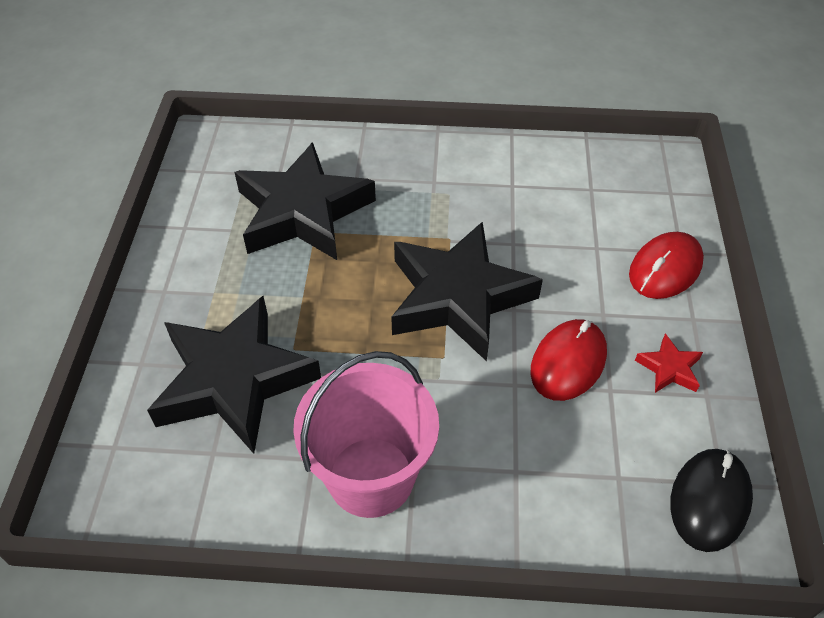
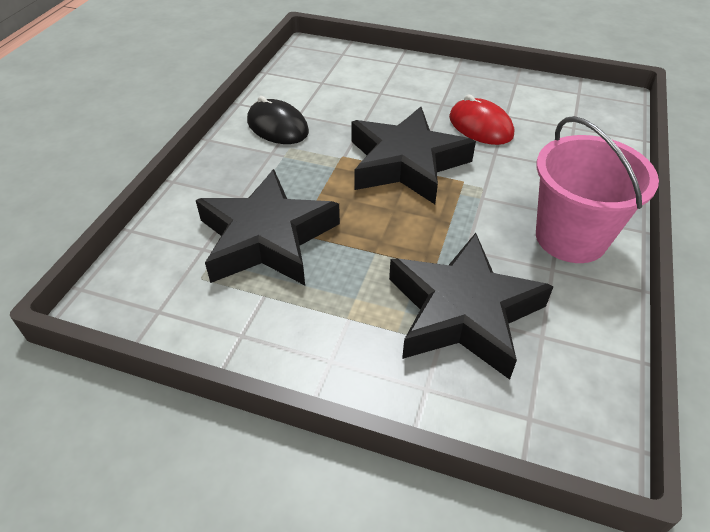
camera: 75 degrees left, 5 degrees down
(665, 269) = (410, 72): red mouse -> none
(669, 368) = (493, 90): red star -> none
(709, 501) = (591, 100): black mouse -> black mouse (277, 127)

